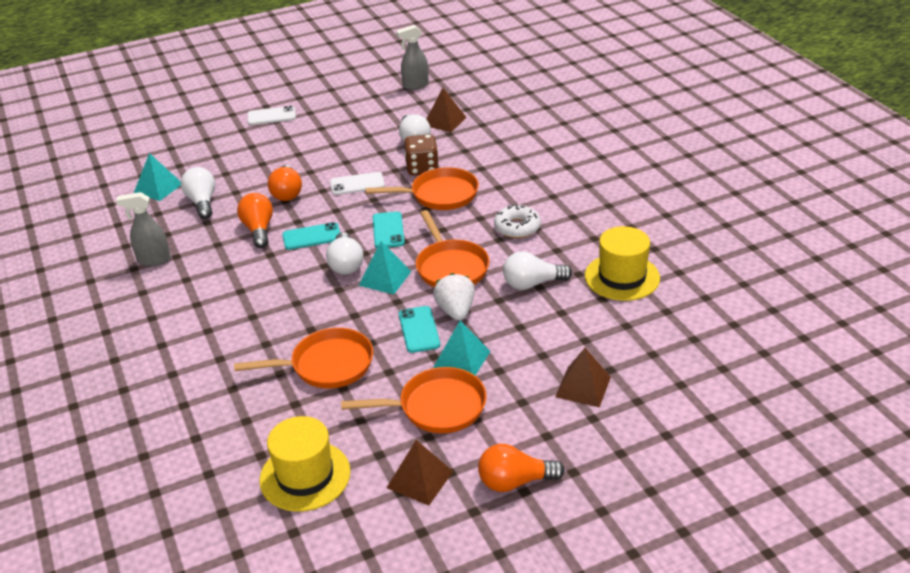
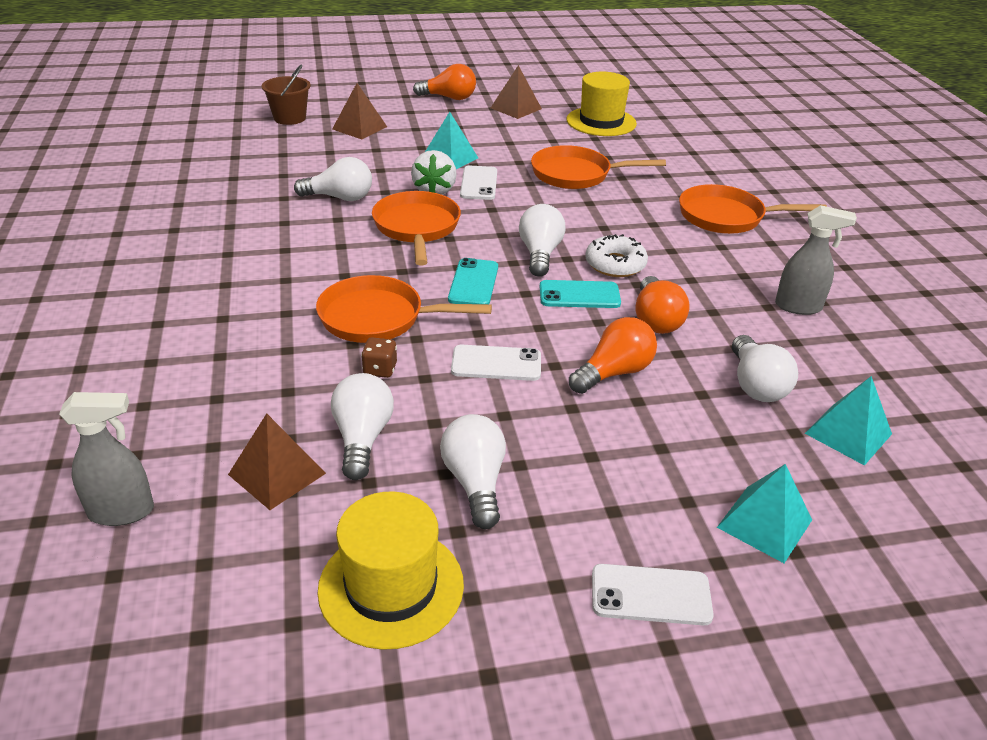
camera: 170 degrees left, 0 degrees up
(287, 193) = (614, 372): orange light bulb -> orange light bulb turned 45 degrees clockwise
(352, 134) = (475, 482): none -> white light bulb
(385, 278) = (497, 231): turquoise pyramid -> turquoise pyramid (764, 523)
(415, 85) = (268, 625): grey spray bottle -> grey spray bottle (122, 512)
(419, 329) = (478, 183): turquoise phone -> white phone
(422, 168) = (380, 369): brown dice -> brown dice, size x0.56
(436, 407) = (486, 136): orange pan -> orange pan (726, 217)
(517, 227) = (307, 254): white donut -> white donut (615, 264)
(622, 277) = (243, 186): yellow hat -> yellow hat (391, 586)
(670, 384) = (290, 118): none -> brown bucket

